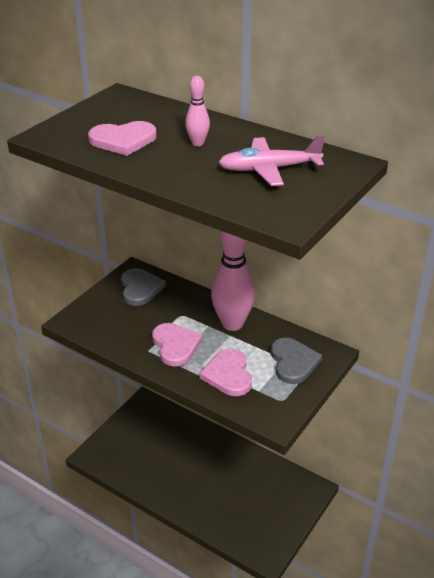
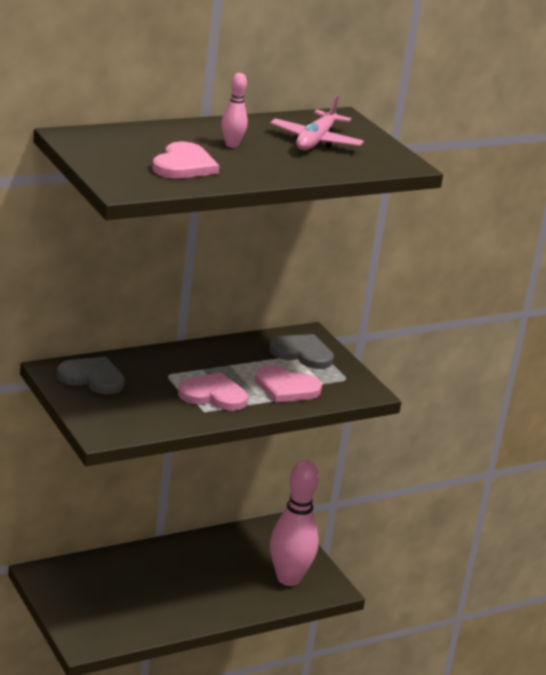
camera: 65 degrees left, 10 degrees down
(232, 324) = (213, 357): pink bowling pin -> pink bowling pin (288, 578)

